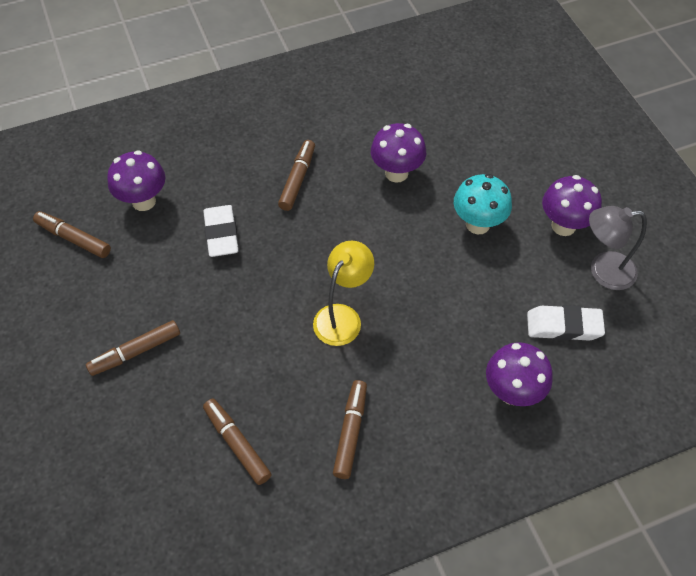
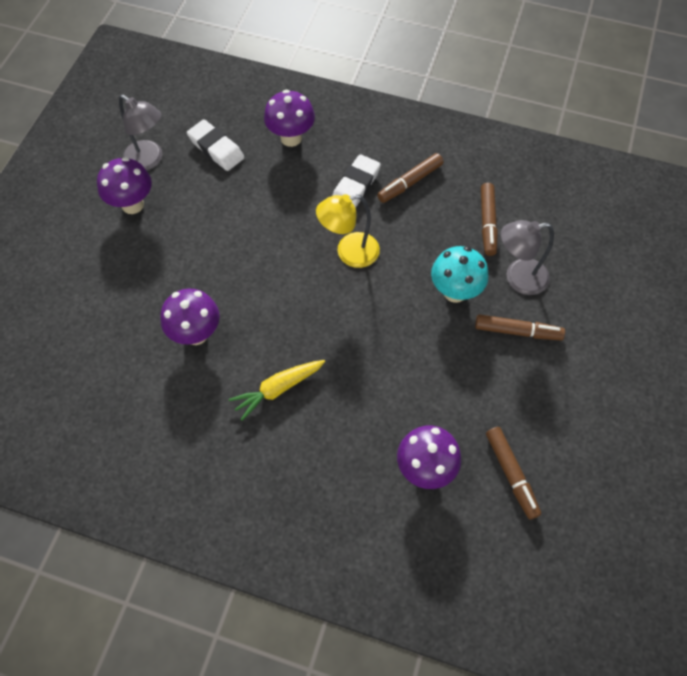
camera: 140 degrees left, 5 degrees up
(167, 404) = (518, 278): none -> grey lamp
(221, 234) = (382, 384): white eraser -> white eraser (355, 187)
(298, 179) = (278, 389): brown marker -> yellow carrot
(477, 224) = (187, 248): turquoise mushroom -> turquoise mushroom (455, 292)

